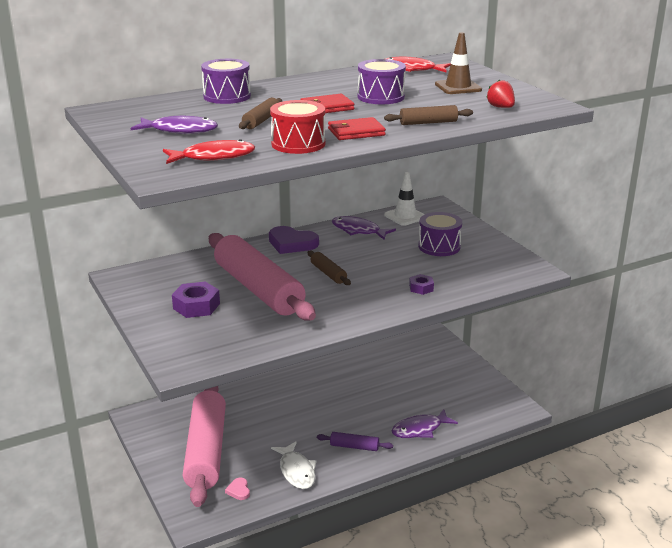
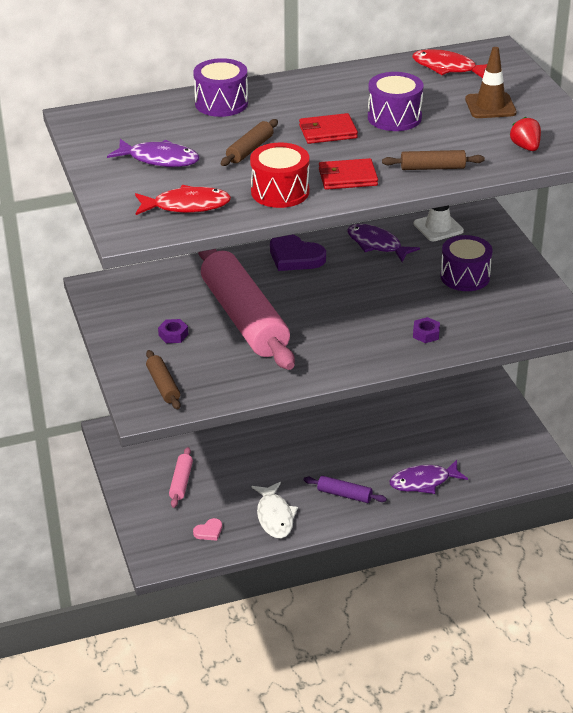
camera: 10 degrees right, 10 degrees up
(196, 306) = (173, 335): purple nut -> purple nut, size x0.58
(206, 451) = (181, 482): pink rolling pin -> pink rolling pin, size x0.41
(238, 490) = (209, 531): pink heart -> pink heart turned 120 degrees counterclockwise
(328, 273) = (326, 304): brown rolling pin -> brown rolling pin (163, 385)

